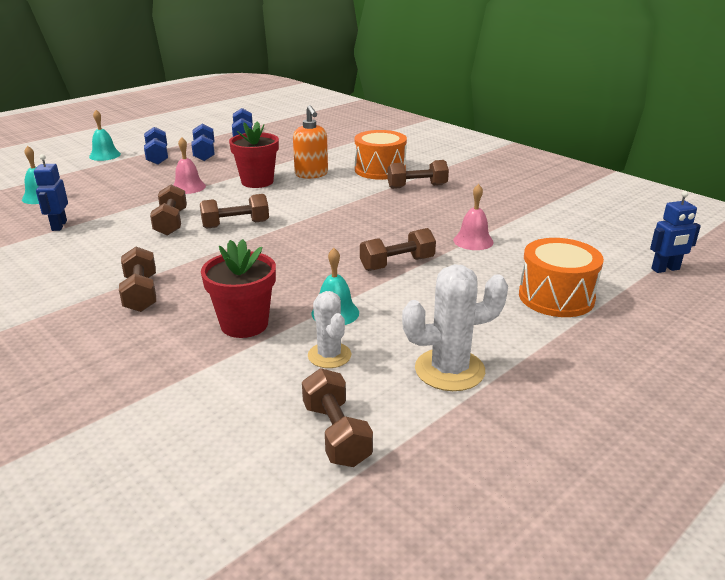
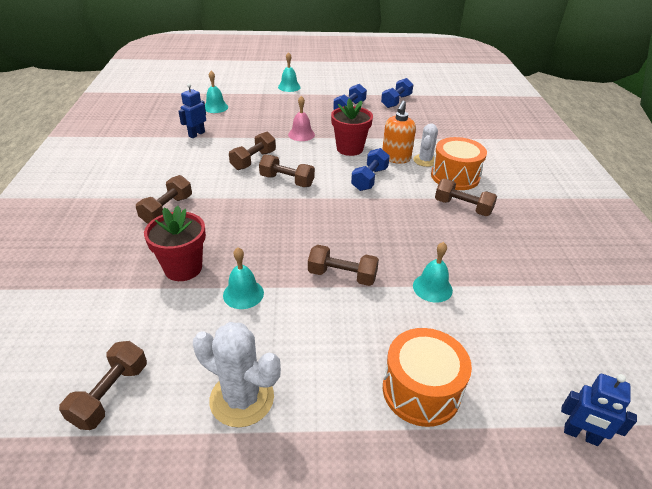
camera: 40 degrees right, 10 degrees up
(157, 156) = (317, 100): blue dumbbell -> blue dumbbell (369, 179)
(329, 355) = (192, 328): white cactus -> white cactus (425, 160)
(473, 241) = (432, 287): pink bell -> turquoise bell

